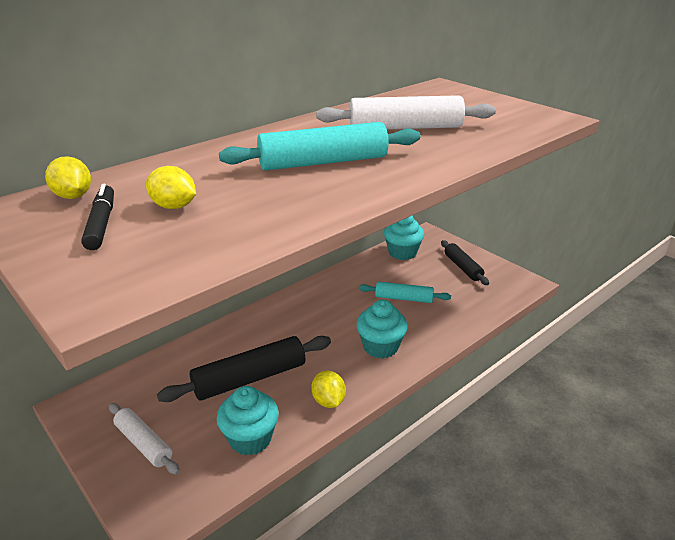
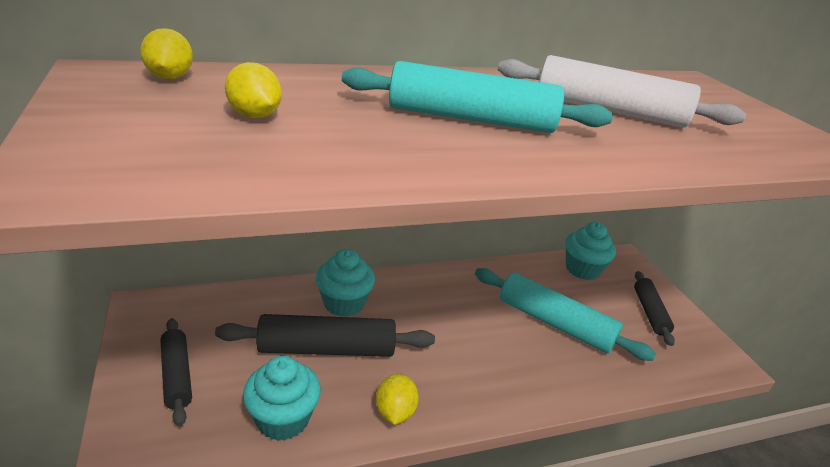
camera: 20 degrees right, 0 degrees up
(101, 224) = (162, 110): black marker -> none
(143, 444) = (176, 376): white rolling pin -> black rolling pin
(380, 347) = (494, 371): turquoise cupcake -> turquoise cupcake (344, 303)
(403, 298) = (555, 323): turquoise rolling pin -> turquoise rolling pin, size x1.64

